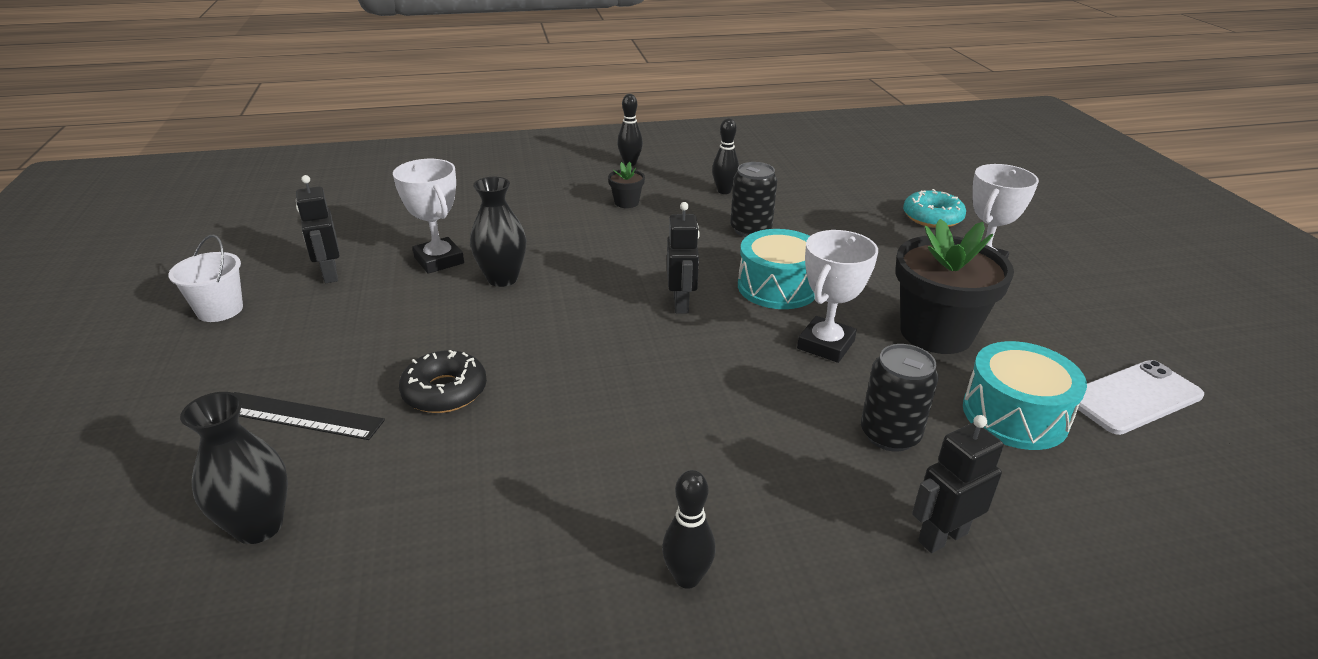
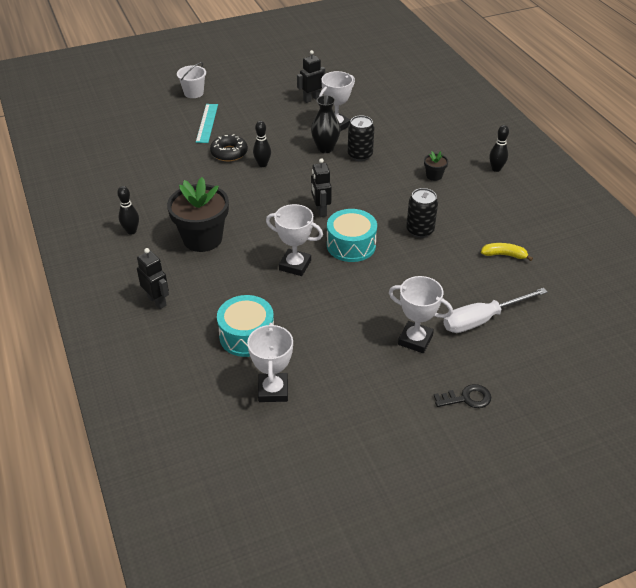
camera: 80 degrees right, 10 degrees up
(220, 310) = (273, 82): white bucket -> white bucket (193, 93)
(259, 526) = (149, 133): black vase -> none
(300, 416) = (207, 123): black ruler -> turquoise ruler
(681, 303) = (320, 210): black robot -> black robot turned 90 degrees clockwise
(724, 191) = (473, 214): black bowling pin -> black bowling pin (262, 164)
(809, 186) = (504, 255): none -> yellow banana
(890, 435) = (222, 287): black can -> black can (360, 155)
(932, 217) = (482, 319): turquoise donut -> white screwdriver
(936, 333) = (319, 310): black flower pot -> black flower pot (202, 238)
(1074, 247) = (467, 398): none -> black key
(1133, 397) = (273, 390): white phone -> white trophy

